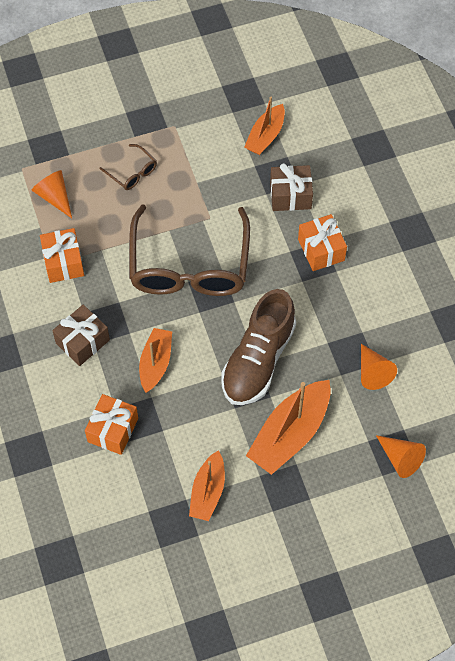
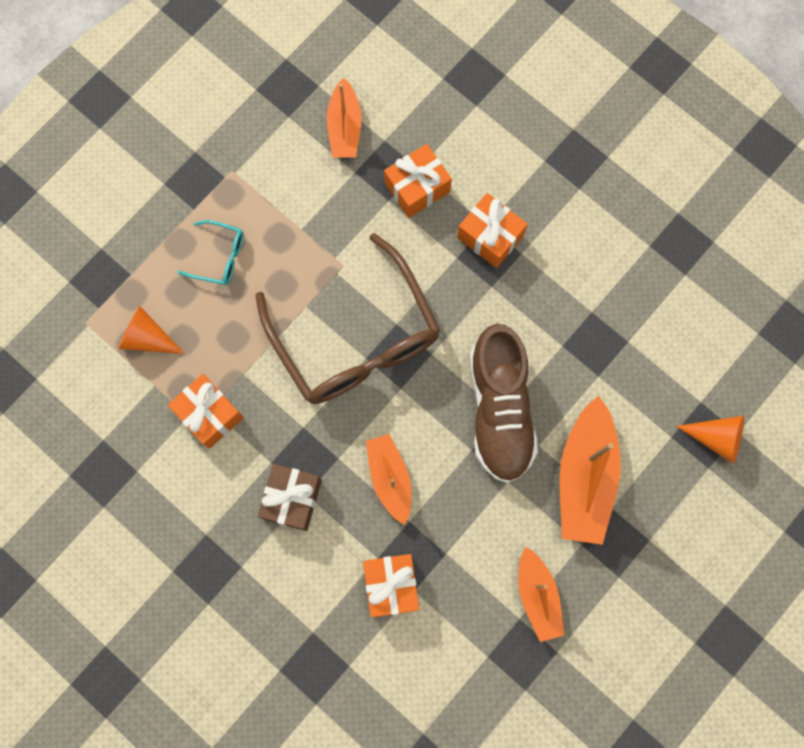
camera: 30 degrees left, 15 degrees up
(132, 172) = (219, 257): brown glasses -> turquoise glasses
(290, 196) = (417, 188): brown gift -> orange gift
(373, 372) = (631, 353): orange cone -> none

